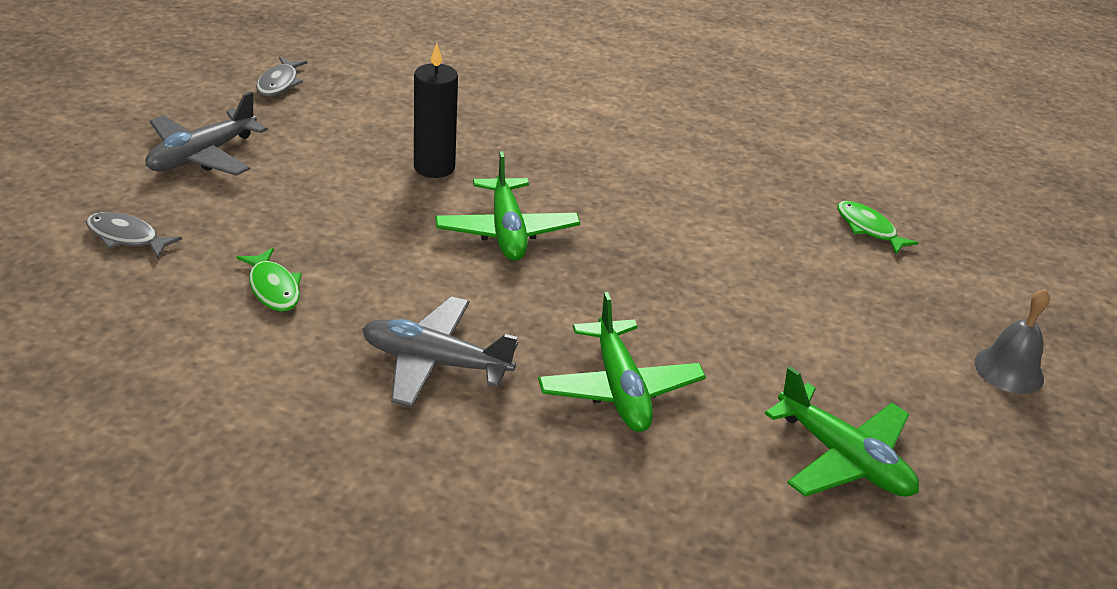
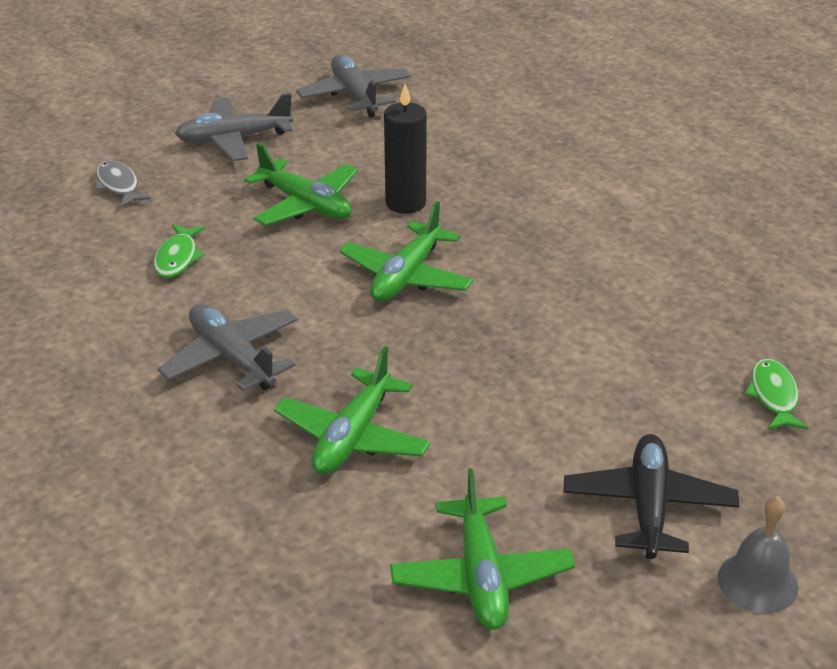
camera: 40 degrees right, 0 degrees up
(279, 83) = (355, 95): grey fish -> grey plane
(344, 196) = (305, 205): none -> green plane
(886, 346) = (648, 506): none -> black plane

